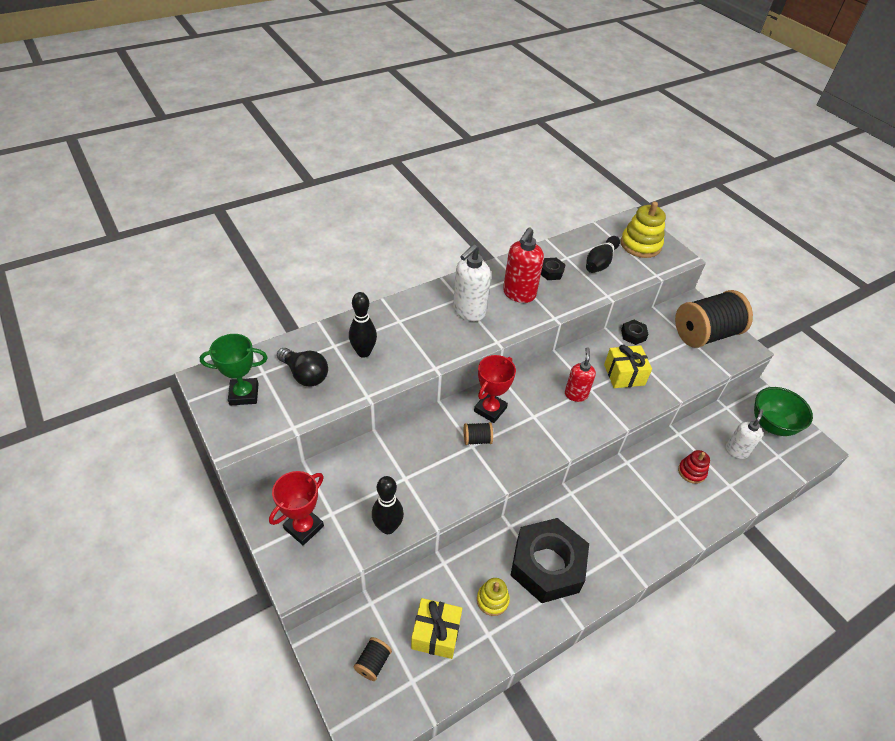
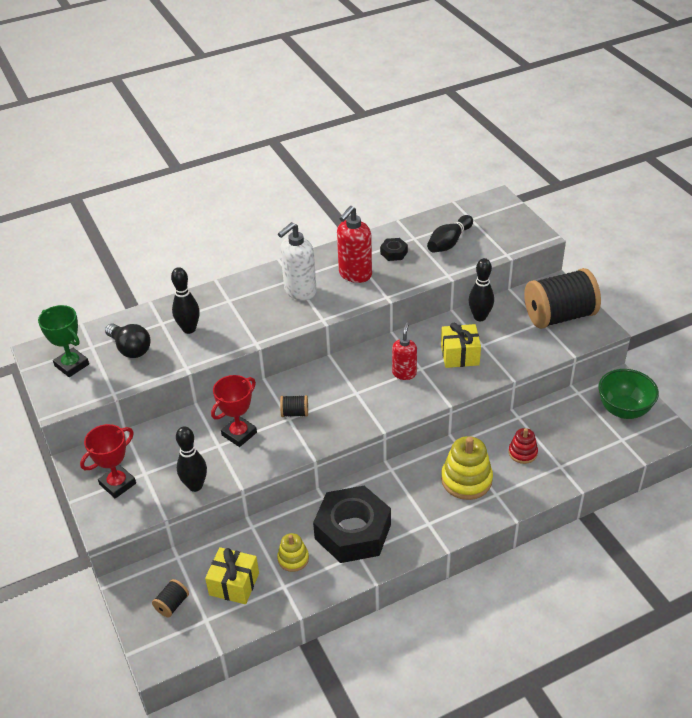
camera: 10 degrees right, 5 degrees down
(244, 394) = (72, 365): green trophy -> green trophy turned 45 degrees clockwise
(490, 409) = (313, 386): red trophy -> red trophy (239, 434)
(633, 335) = (480, 317): black nut -> black bowling pin
(640, 245) = (498, 224): yellow stacking toy -> yellow stacking toy (466, 480)
(736, 451) = (577, 434): white soap dispenser -> none

